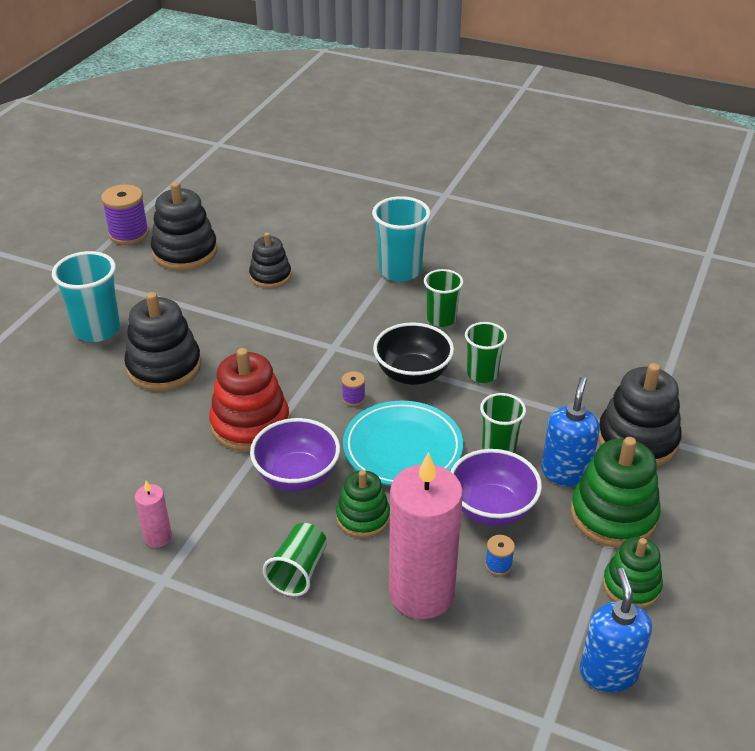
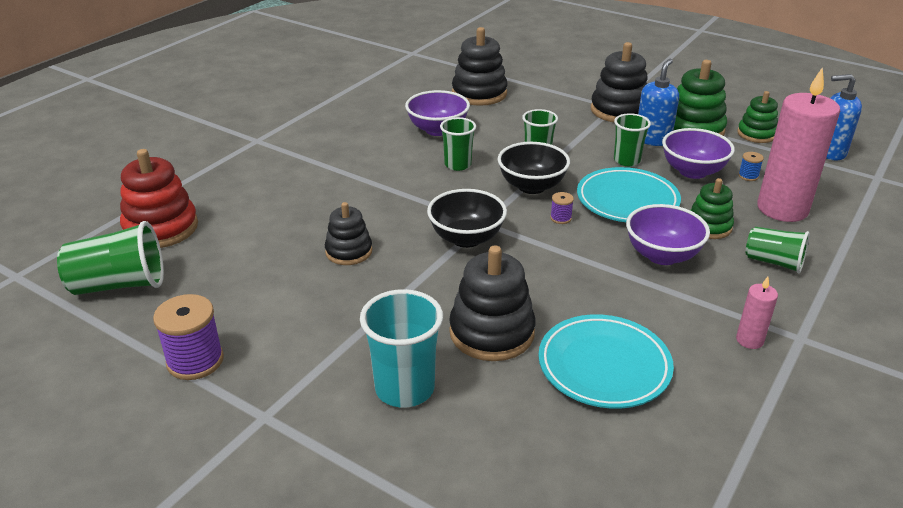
camera: 80 degrees left, 5 degrees down
(120, 435) = (604, 366): none -> turquoise plate
(185, 252) = (267, 312): black stacking toy -> black stacking toy (479, 93)
(212, 184) = (119, 285): none -> green cup
(250, 424) = (592, 277): red stacking toy -> red stacking toy (161, 228)
(303, 339) = (466, 238): none -> black bowl
(400, 271) = (375, 176): turquoise cup -> none
(513, 297) = (437, 130): none -> purple bowl
(565, 472) = (653, 139): blue soap dispenser -> blue soap dispenser turned 90 degrees clockwise

